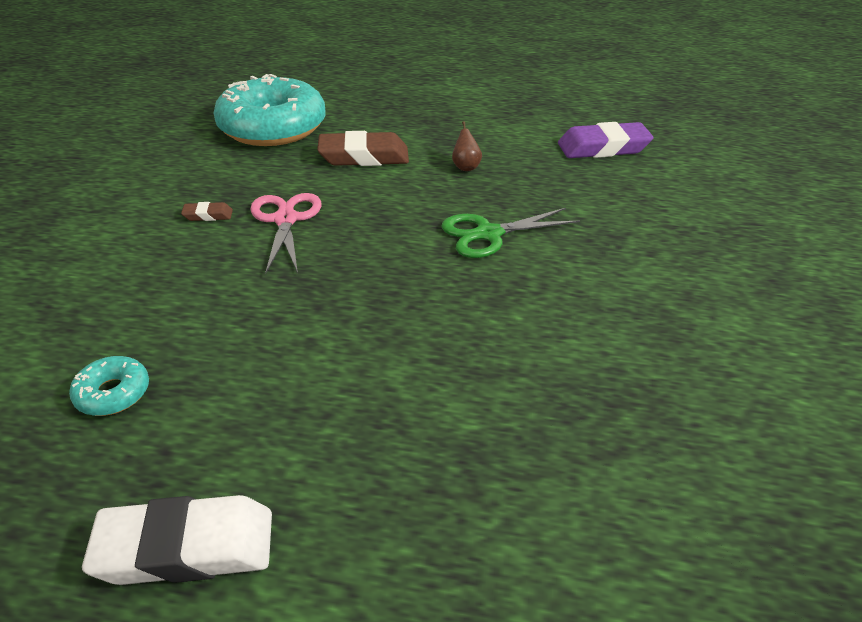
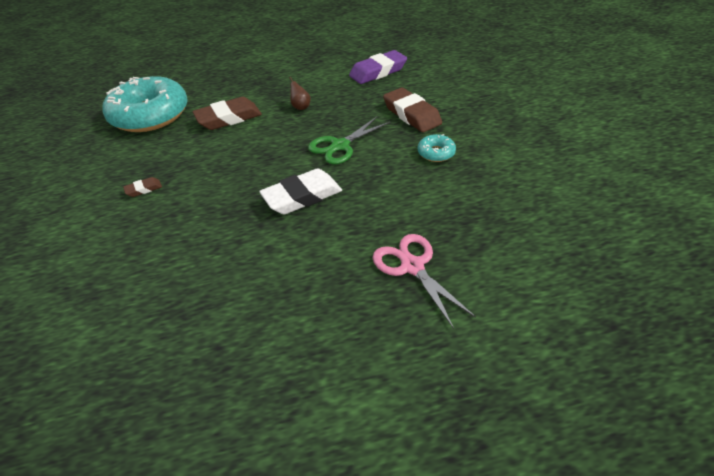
camera: 20 degrees left, 5 degrees up
(113, 393) = (157, 326): turquoise donut -> turquoise donut (436, 153)
(186, 548) = (270, 396): white eraser -> white eraser (302, 196)
(286, 219) = (202, 176): pink scissors -> pink scissors (412, 266)
(619, 220) = (411, 115): none -> brown eraser

